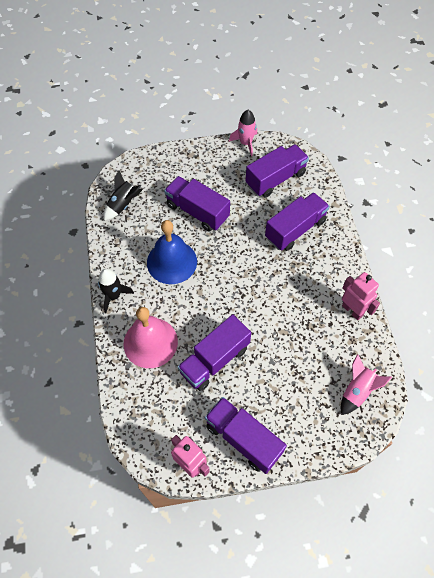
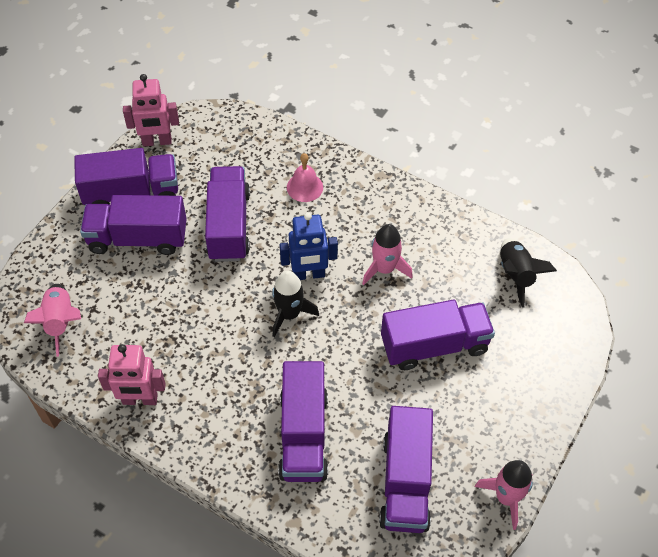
camera: 130 degrees right, 5 degrees down
(113, 296) = (391, 190): black rocket -> black rocket (289, 314)
(150, 342) = (304, 187): pink bell -> pink bell, size x0.52
(172, 262) = (384, 269): blue bell -> pink rocket
(208, 293) = (309, 274): none -> blue robot
(269, 402) = (138, 238): none -> purple truck

